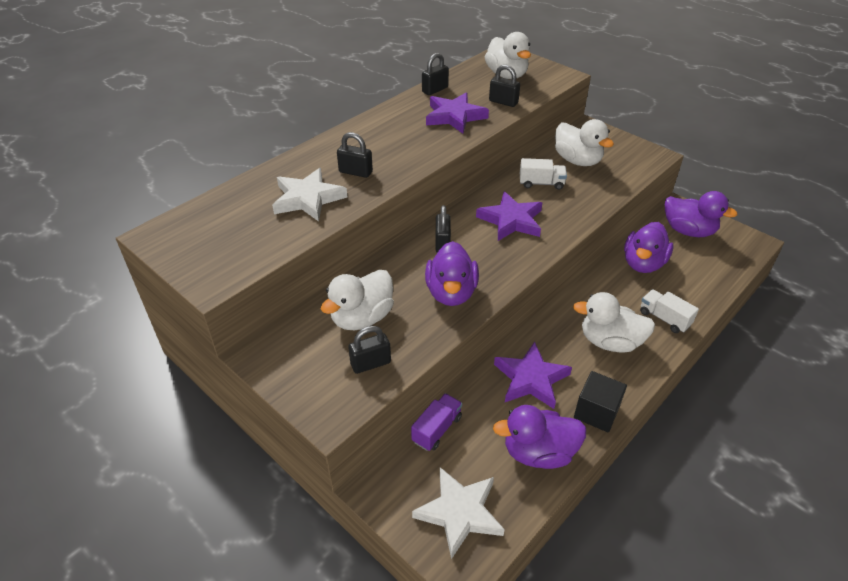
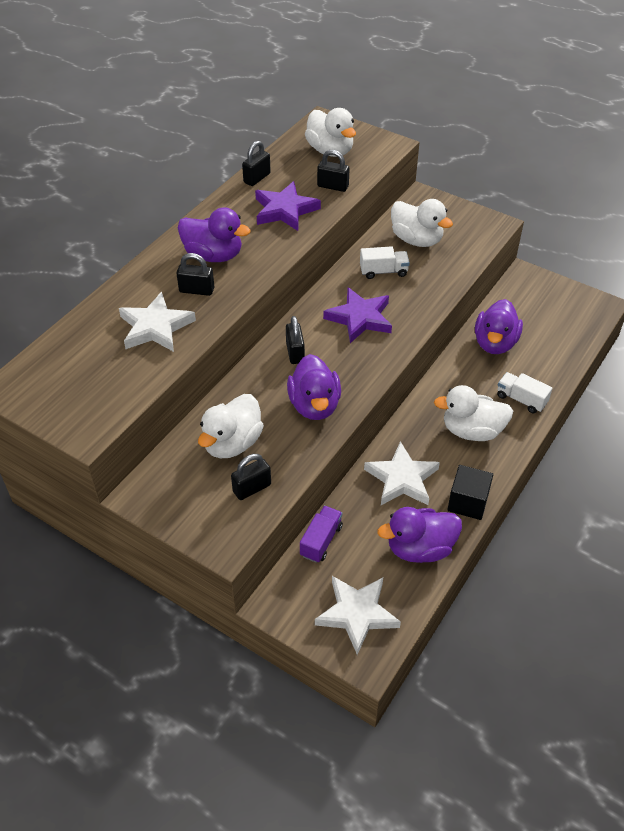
camera: 10 degrees left, 5 degrees up
(531, 379) = (402, 479): purple star -> white star
(688, 231) = (536, 301): purple duck -> purple duck (213, 255)

